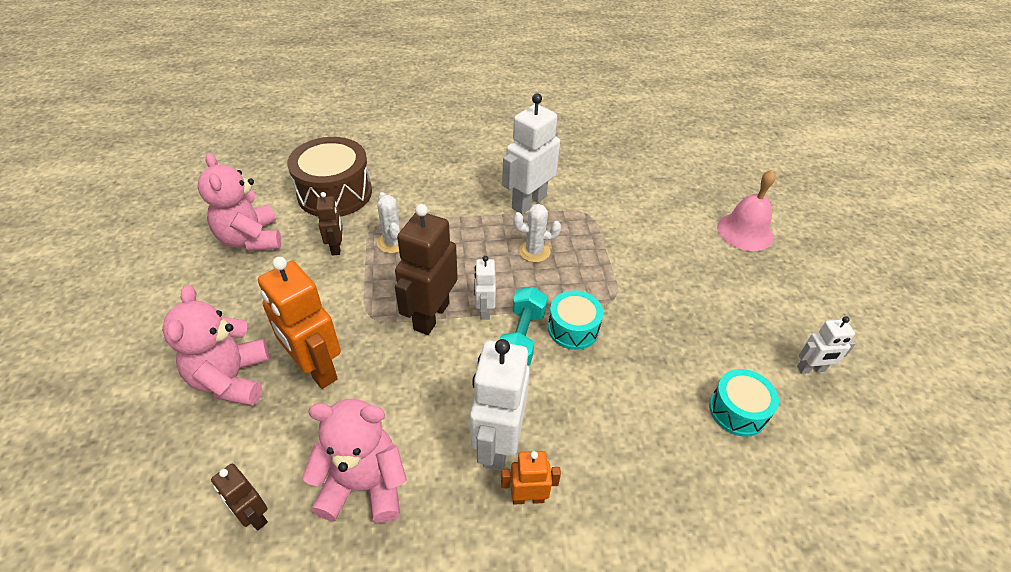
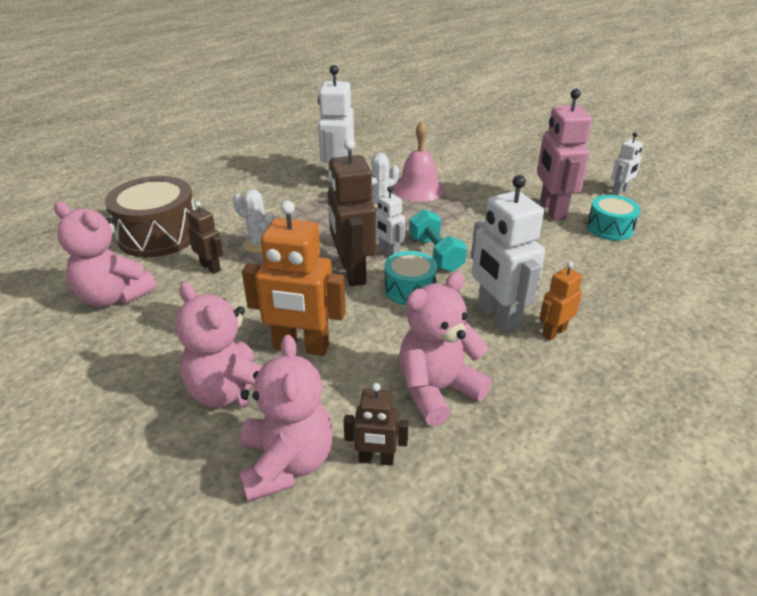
camera: 35 degrees left, 10 degrees down
(199, 471) = (286, 463): none -> pink teddy bear
(573, 329) = (463, 234): turquoise drum -> turquoise drum (409, 289)
(698, 350) = (552, 210): none -> pink robot
(745, 231) = (501, 142): pink bell -> pink bell (418, 189)

